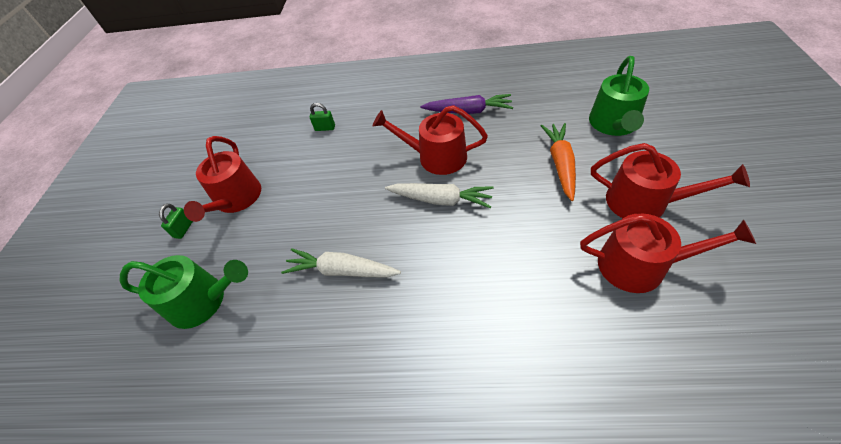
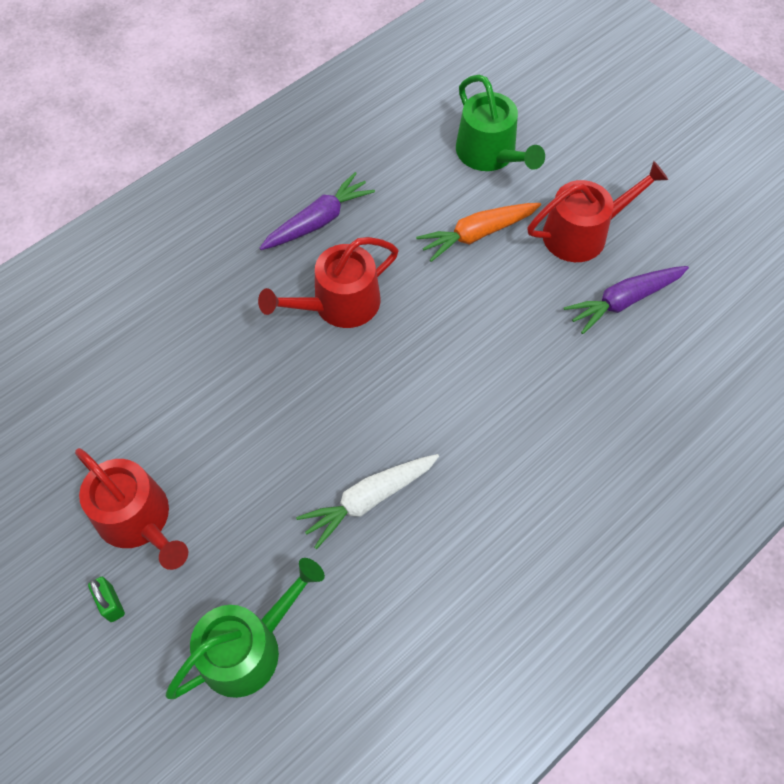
camera: 50 degrees left, 10 degrees up
(325, 128) = (149, 351): green padlock -> none
(440, 200) = (394, 353): white carrot -> none
(560, 164) = (477, 234): orange carrot -> orange carrot turned 75 degrees counterclockwise
(640, 265) = (624, 301): red watering can -> purple carrot

